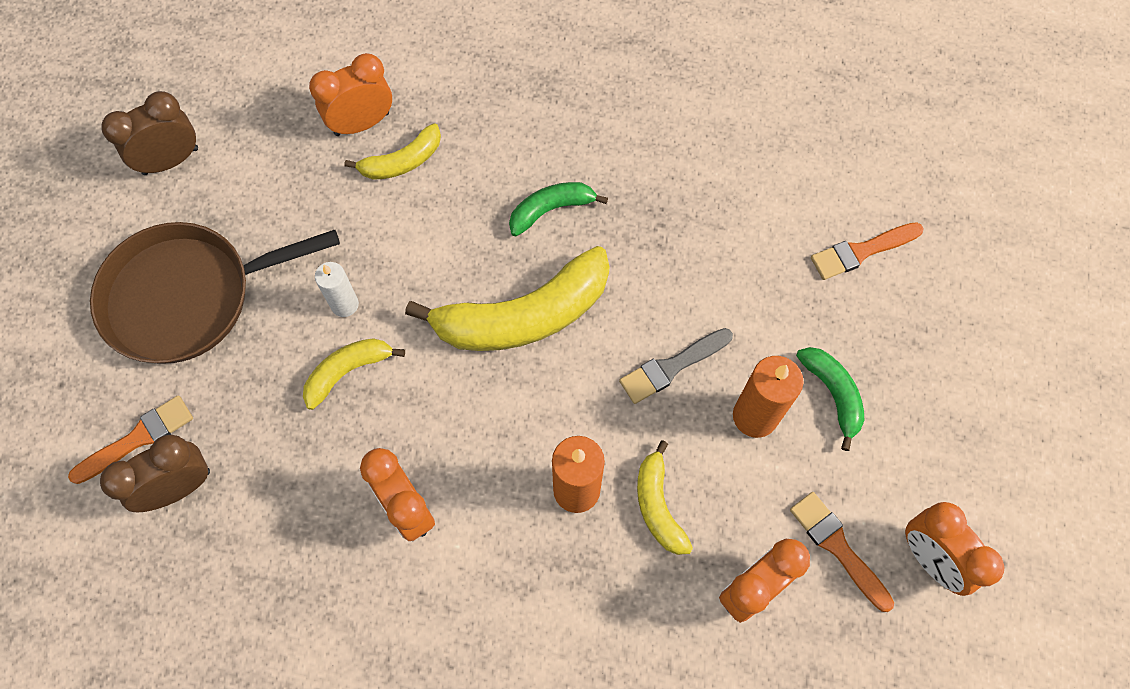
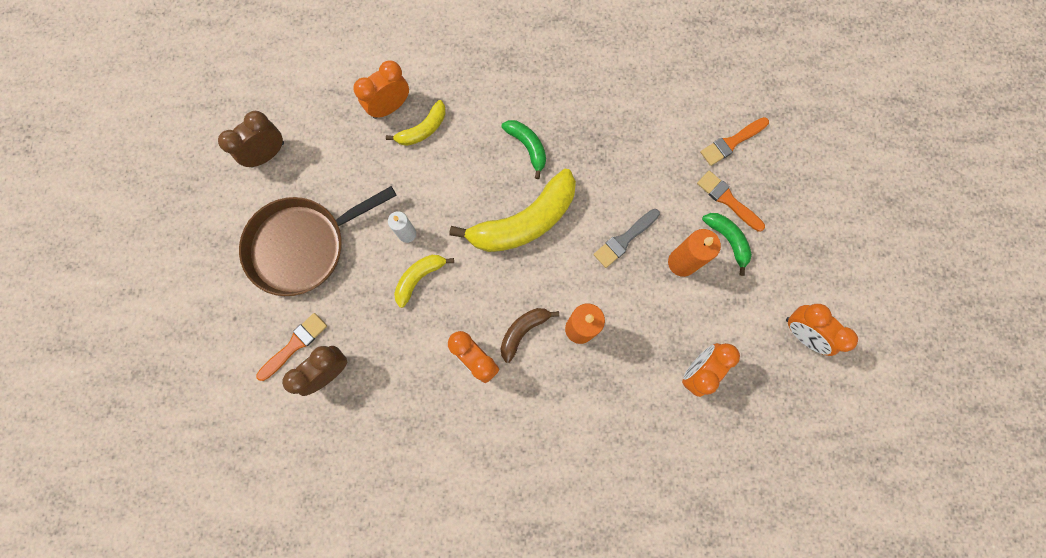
camera: 10 degrees left, 10 degrees up
(488, 478) = (523, 331): none -> brown banana
(551, 210) = (527, 147): green banana -> green banana turned 90 degrees clockwise
(658, 505) = (631, 330): yellow banana -> none
(837, 547) = (745, 336): orange brush -> orange brush (727, 200)

